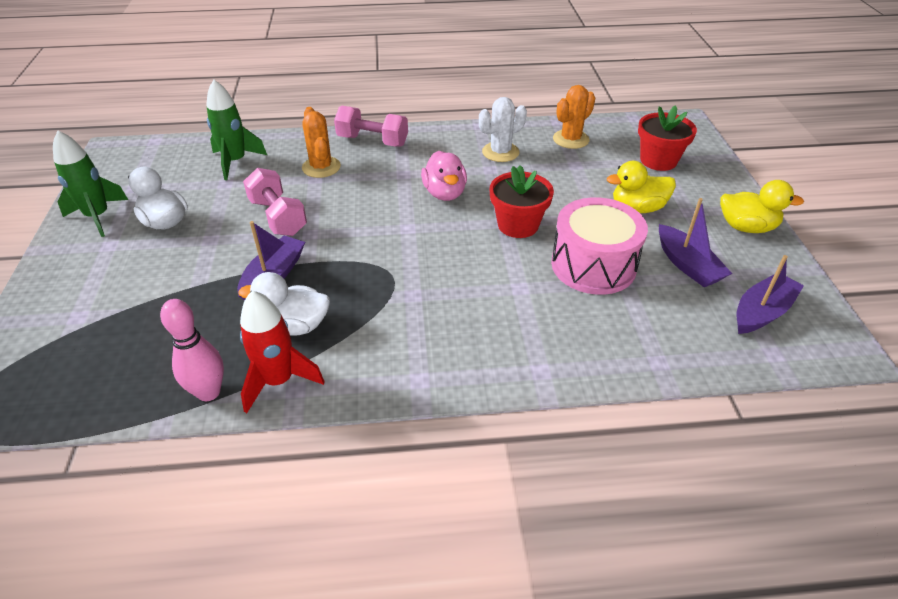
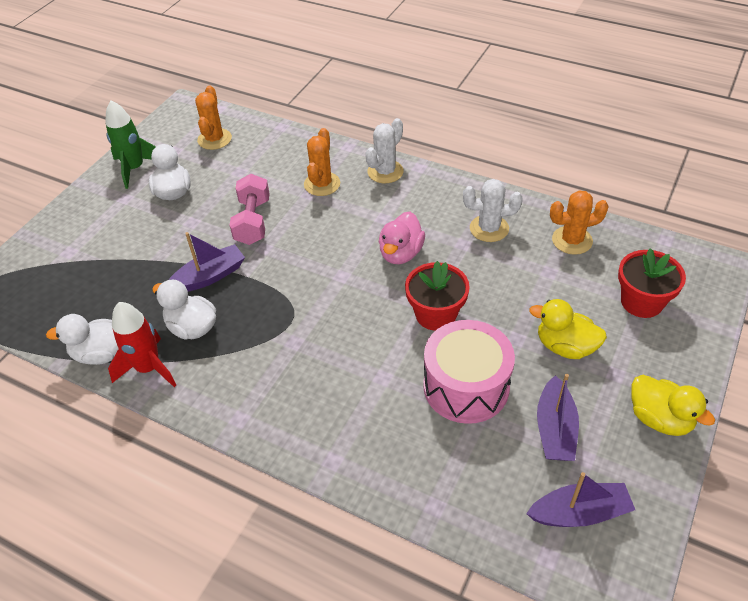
camera: 35 degrees right, 5 degrees up
(172, 166) = (214, 139): none -> orange cactus
(209, 392) = (102, 354): pink bowling pin -> white duck
(235, 162) = (261, 152): green rocket -> none
(372, 141) = (385, 172): pink dumbbell -> white cactus

